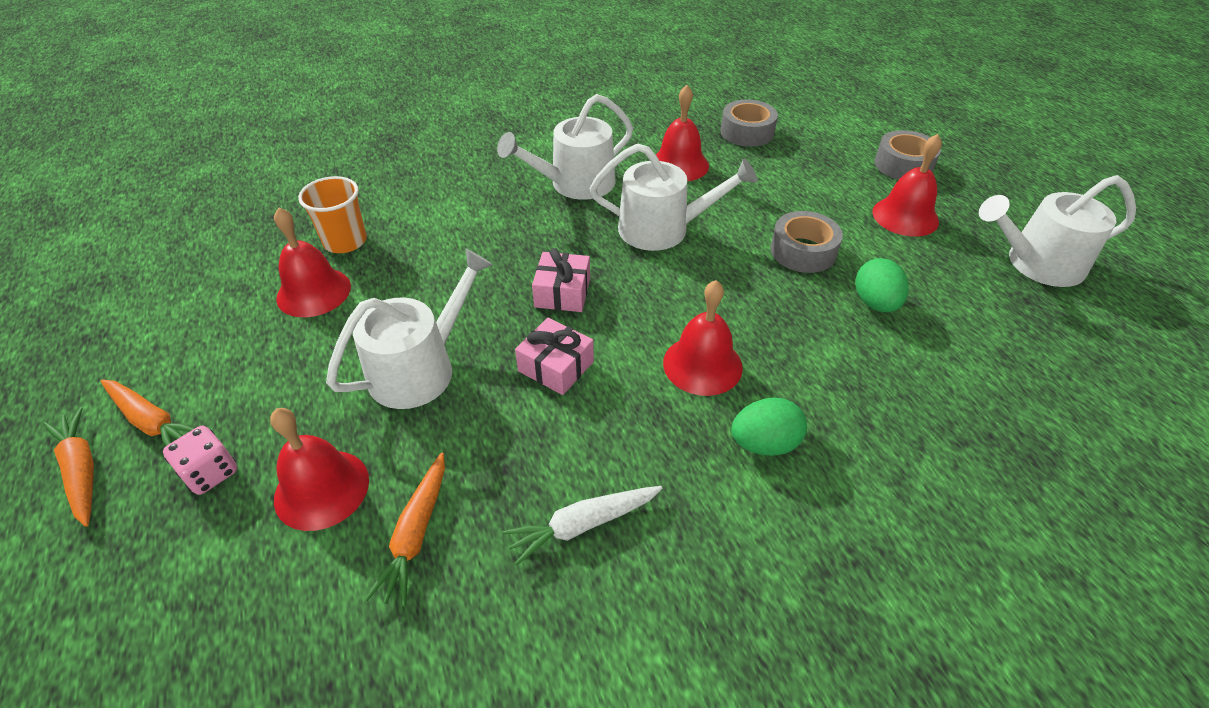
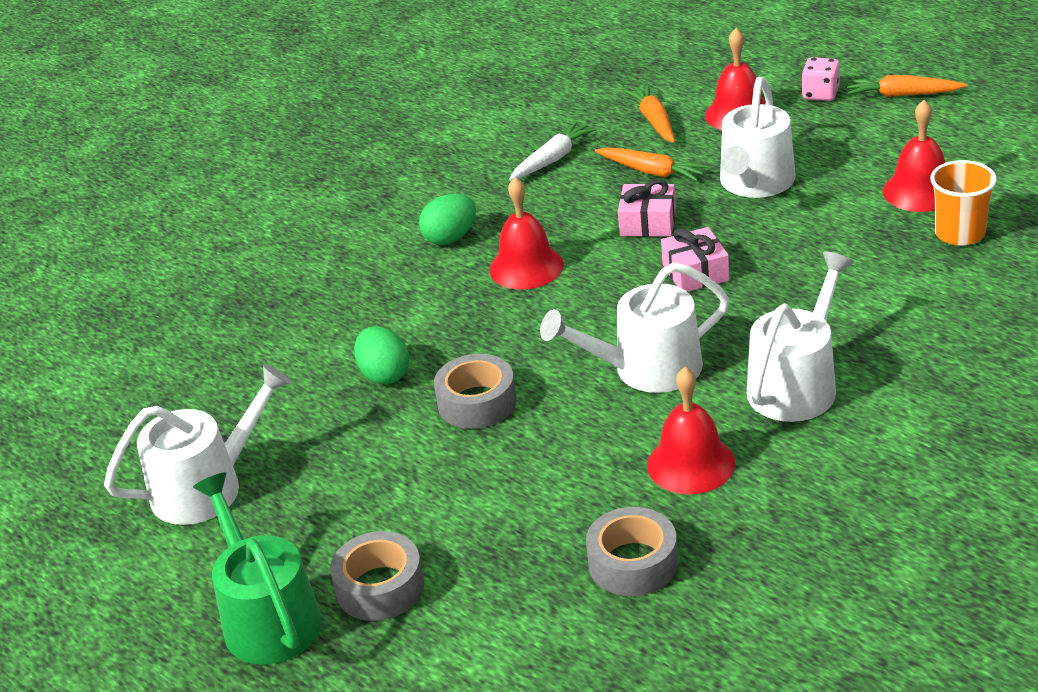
camera: 160 degrees right, 10 degrees down
(82, 471) = (903, 67): orange carrot -> orange carrot (652, 172)
(905, 216) = (366, 496): red bell -> none
(979, 172) = (267, 617): none -> green watering can

